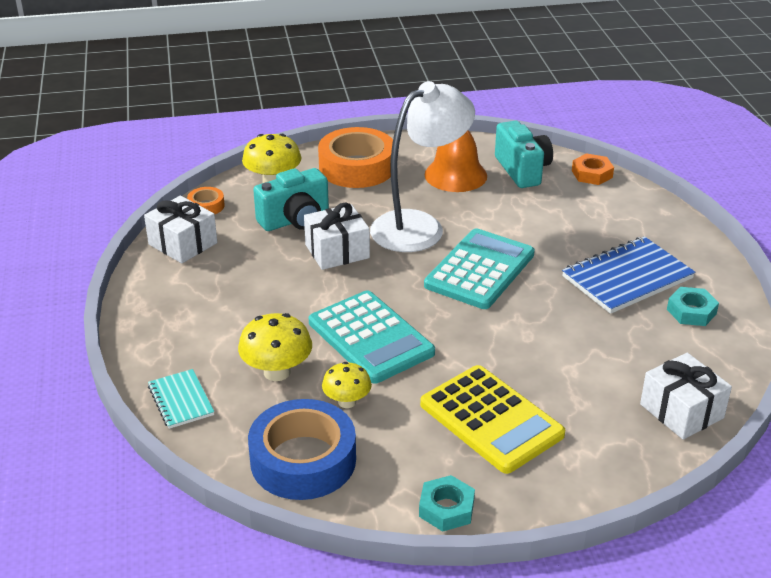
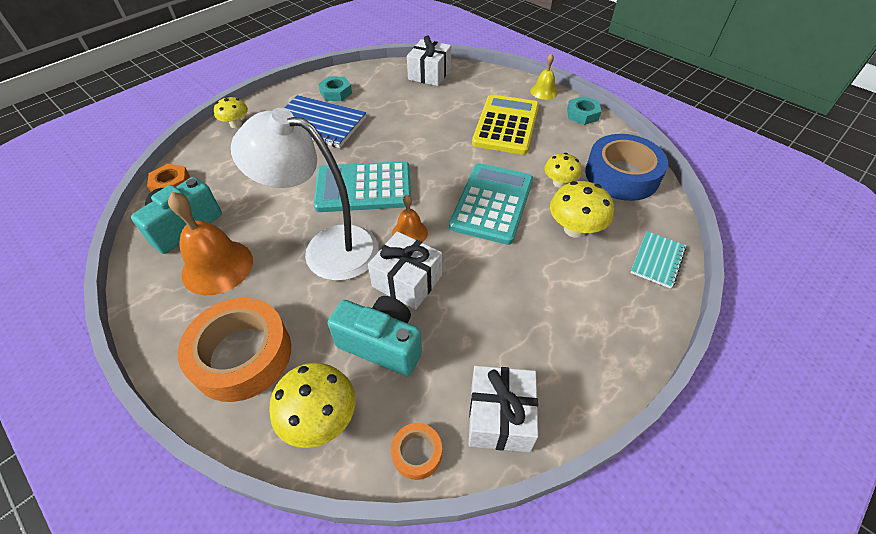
camera: 125 degrees left, 15 degrees up
(388, 273) = (409, 233): none -> orange bell
(537, 504) = (544, 91): none -> yellow bell
(673, 226) = (236, 124): none -> yellow mushroom

